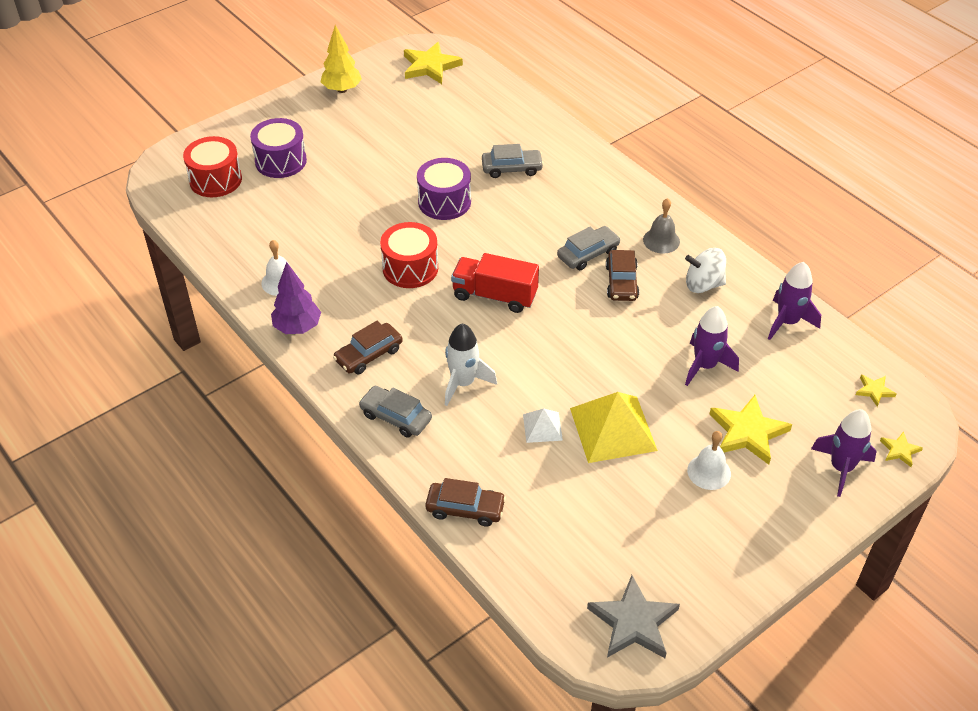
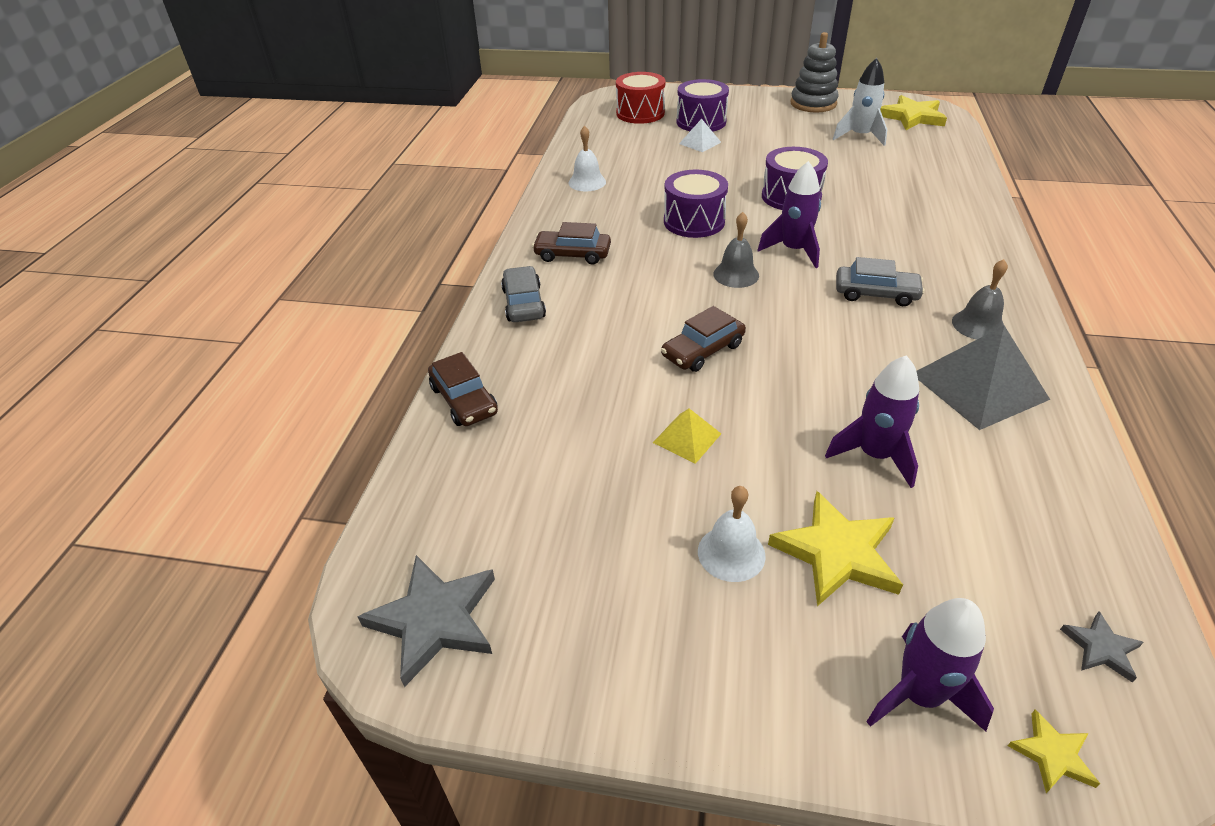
camera: 50 degrees right, 5 degrees down
(297, 327) = (553, 212): purple tree -> none
(342, 89) = (813, 103): yellow tree -> grey stacking toy
(410, 268) = (694, 221): red drum -> purple drum
(463, 383) = (611, 315): white rocket -> white rocket (860, 136)
(495, 295) = (736, 274): red truck -> grey bell
(512, 168) = (889, 203): grey car -> none
(542, 427) = (624, 389): white pyramid -> white pyramid (700, 143)
(612, 429) = (687, 438): yellow pyramid -> yellow pyramid, size x0.51
(621, 282) = (880, 332): brown car -> brown car (702, 350)
(703, 284) = (979, 386): white spinning top -> grey pyramid
(787, 322) = (1052, 485): purple rocket -> purple rocket (793, 250)
(874, 391) = (1101, 648): yellow star -> grey star

